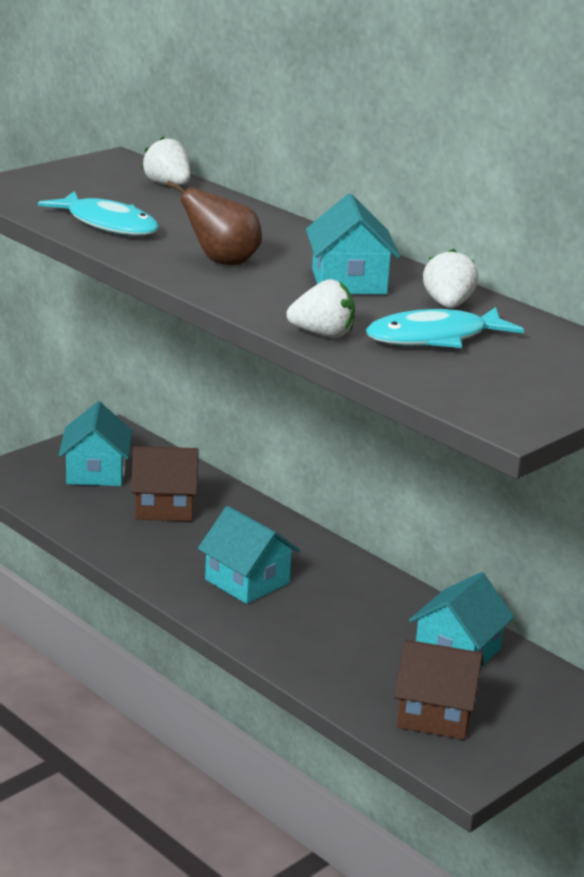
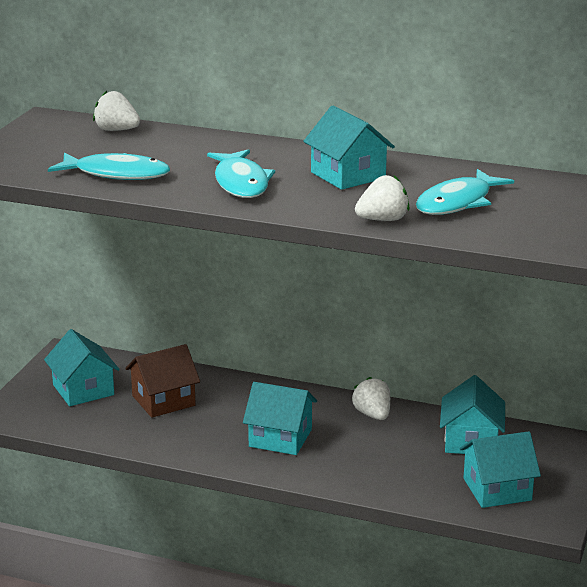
camera: 25 degrees left, 0 degrees up
(222, 262) = (241, 183): brown pear -> turquoise fish
(435, 714) = (497, 489): brown house -> turquoise house
(448, 305) = (434, 175): white strawberry -> white strawberry (372, 415)

